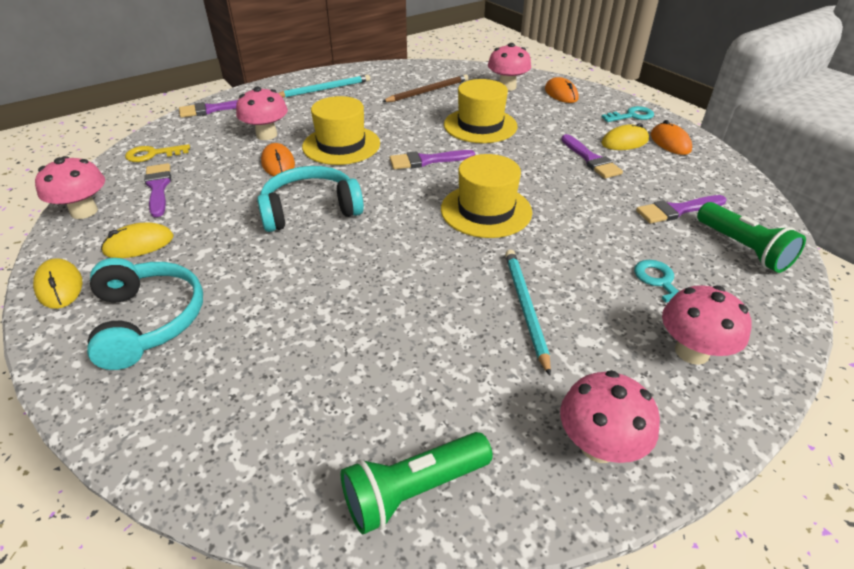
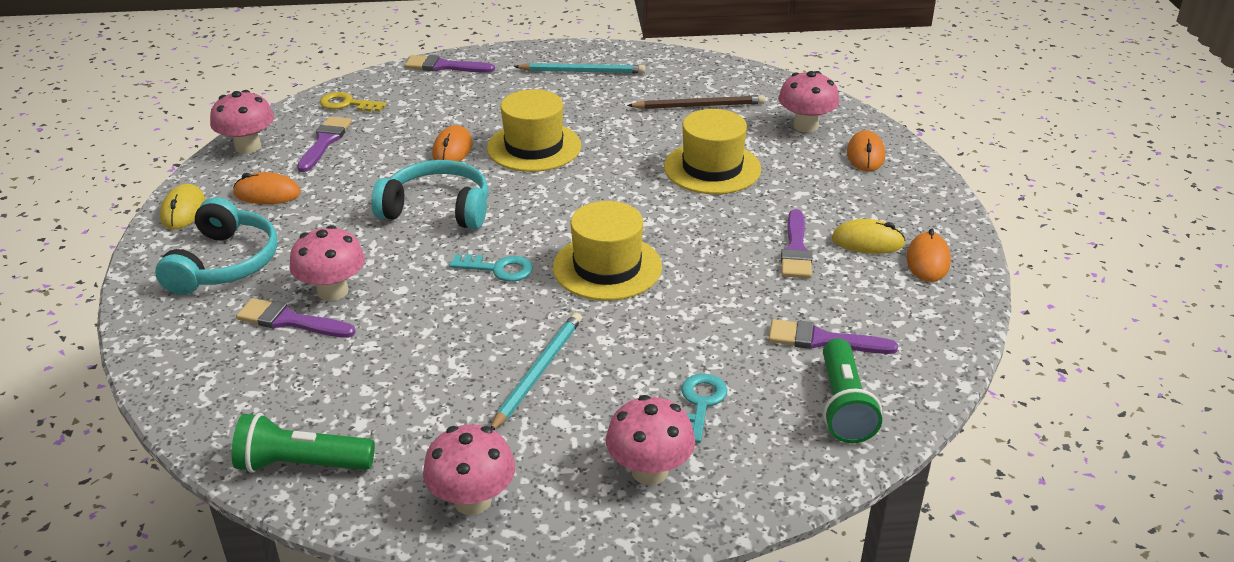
camera: 30 degrees right, 5 degrees down
(139, 244) = (267, 193): yellow mouse -> orange mouse
(266, 135) = (470, 113): pink mushroom -> pink mushroom (333, 291)
(427, 161) = (605, 192): purple brush -> purple brush (290, 321)
(631, 116) = (923, 211): turquoise key -> turquoise key (499, 269)

